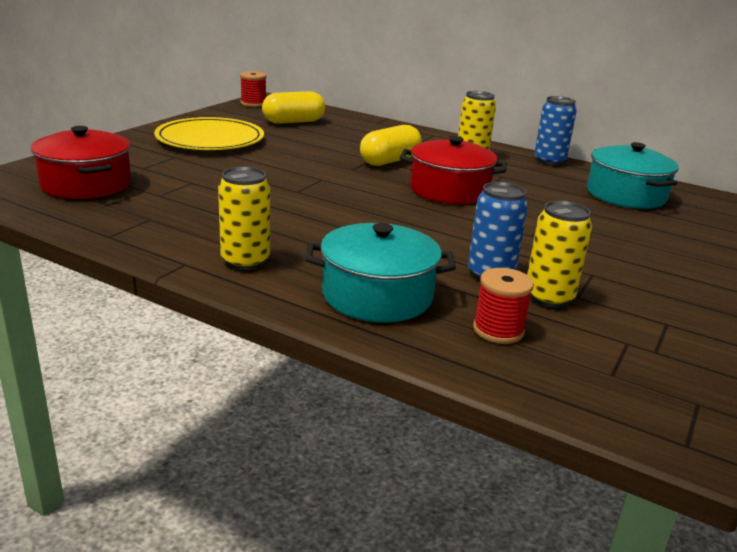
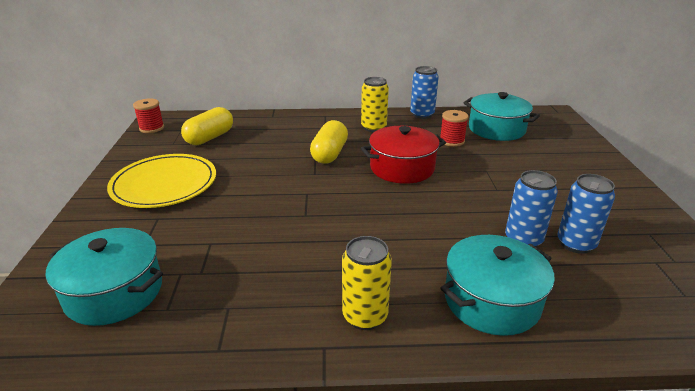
camera: 30 degrees left, 5 degrees up
(86, 184) = (114, 292): red pot -> turquoise pot
(498, 330) = (592, 292): red spool -> red spool (452, 141)
(549, 297) = (575, 244): yellow can -> blue can

